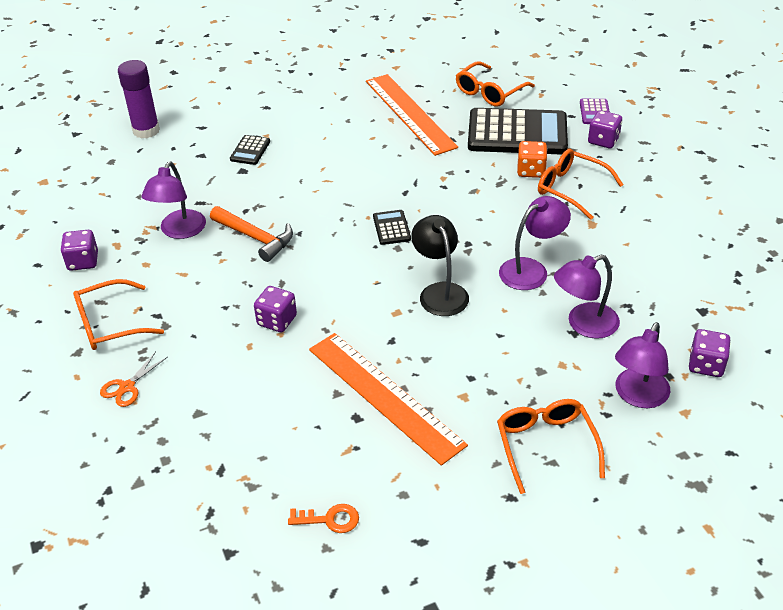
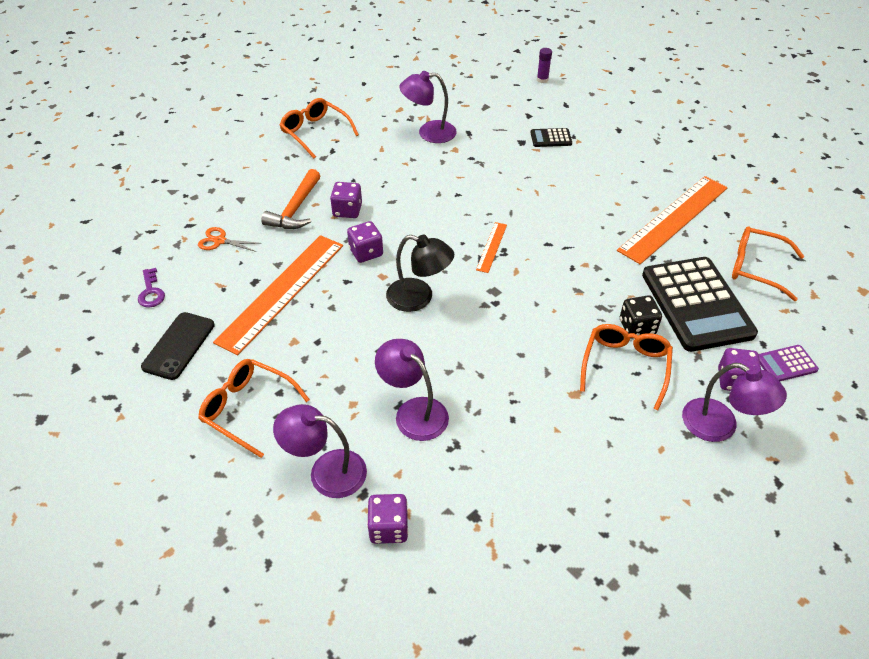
camera: 70 degrees right, 5 degrees up
(83, 261) = (375, 100): purple dice -> purple dice (366, 252)
(127, 387) = (256, 159): orange scissors -> orange scissors (219, 241)
(146, 130) = (542, 80): purple glue stick -> purple glue stick, size x0.51
(255, 238) = (440, 172): orange hammer -> orange hammer (295, 209)
(330, 519) = (151, 292): orange key -> purple key
(391, 228) = (492, 247): black calculator -> orange ruler
(433, 498) = (178, 346): none -> black phone
(440, 292) = (419, 298): black lamp -> black lamp turned 60 degrees clockwise
(531, 171) = (637, 327): orange dice -> black dice
(531, 269) = (478, 356): purple lamp -> purple lamp (720, 426)
(546, 446) = (248, 409): orange glasses -> orange glasses turned 120 degrees counterclockwise

